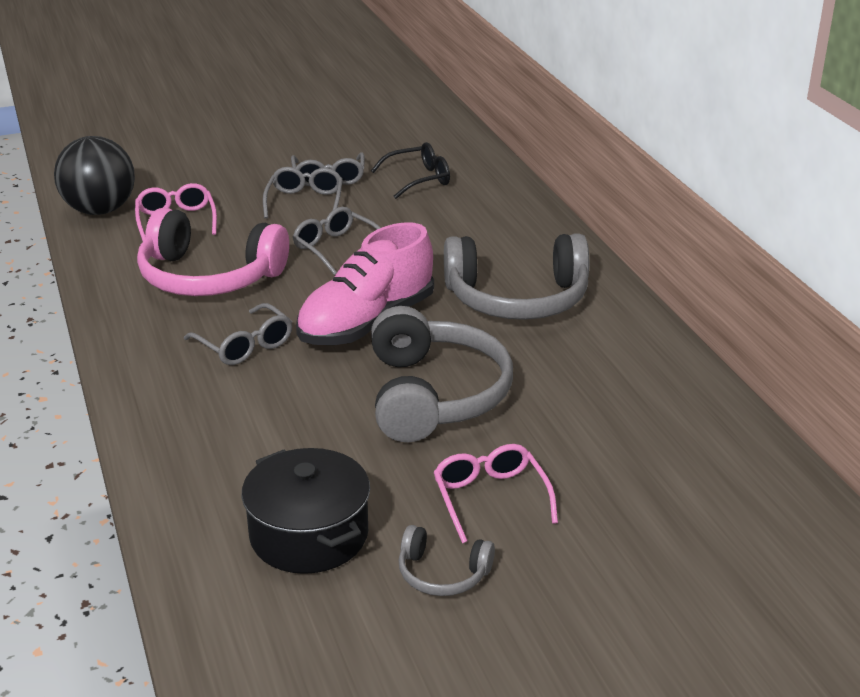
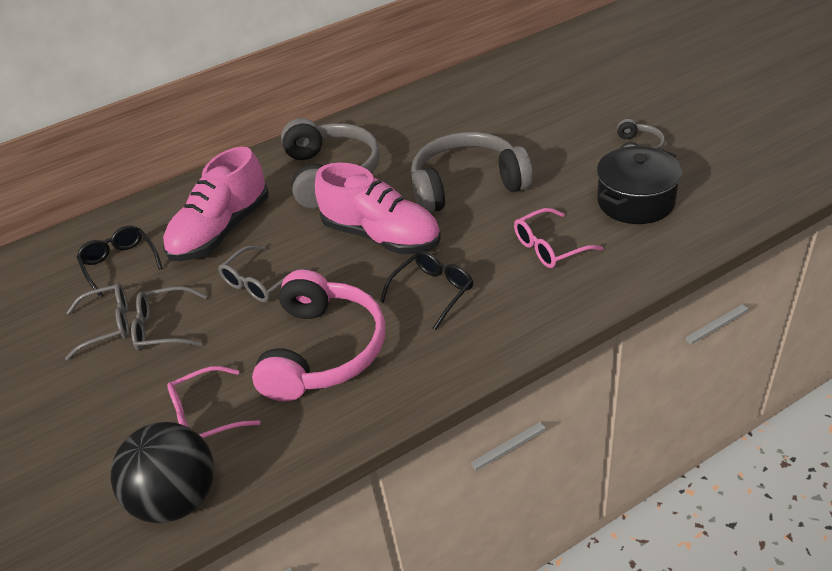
camera: 95 degrees left, 10 degrees up
(245, 346) = (433, 292): grey glasses -> black glasses
(440, 229) = (221, 231): none -> pink shoe
(490, 498) = (563, 145): pink glasses -> pink glasses (549, 247)

